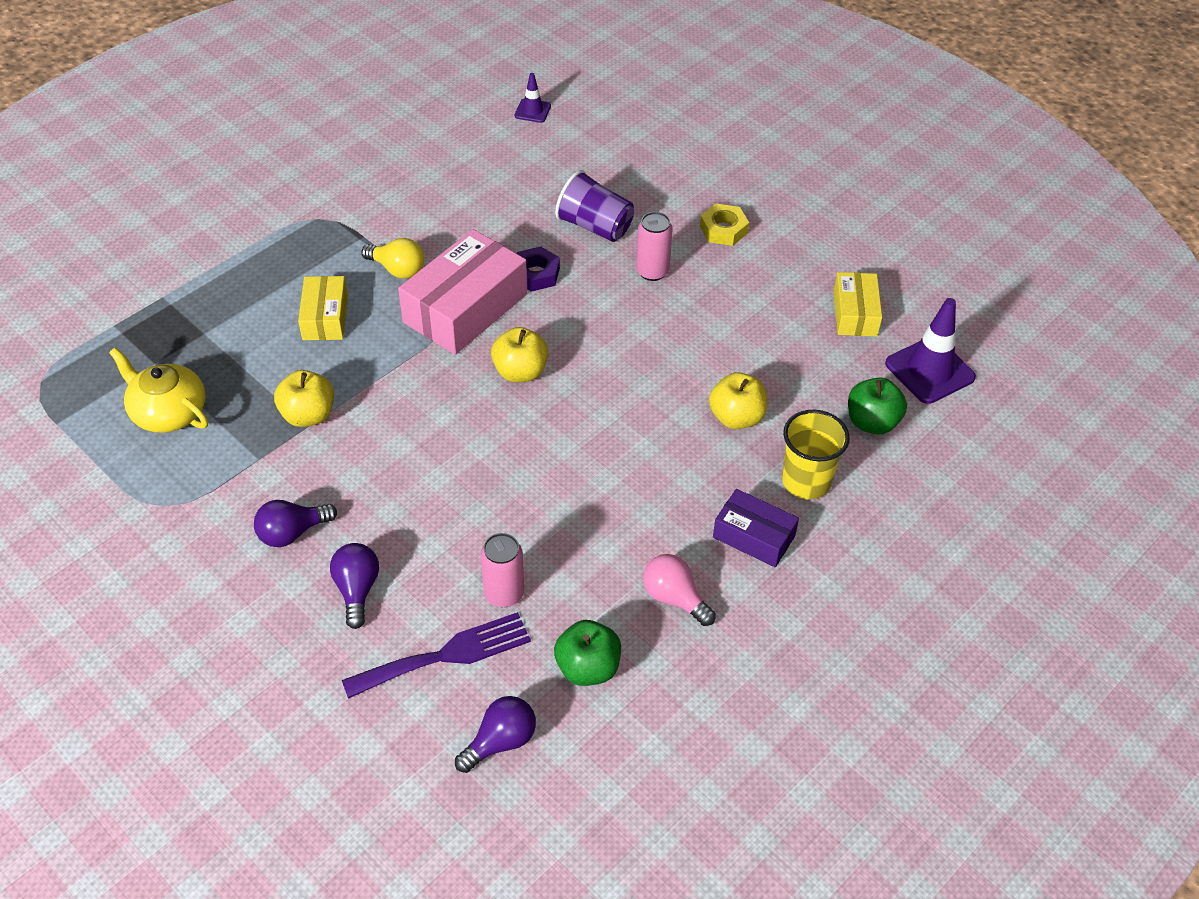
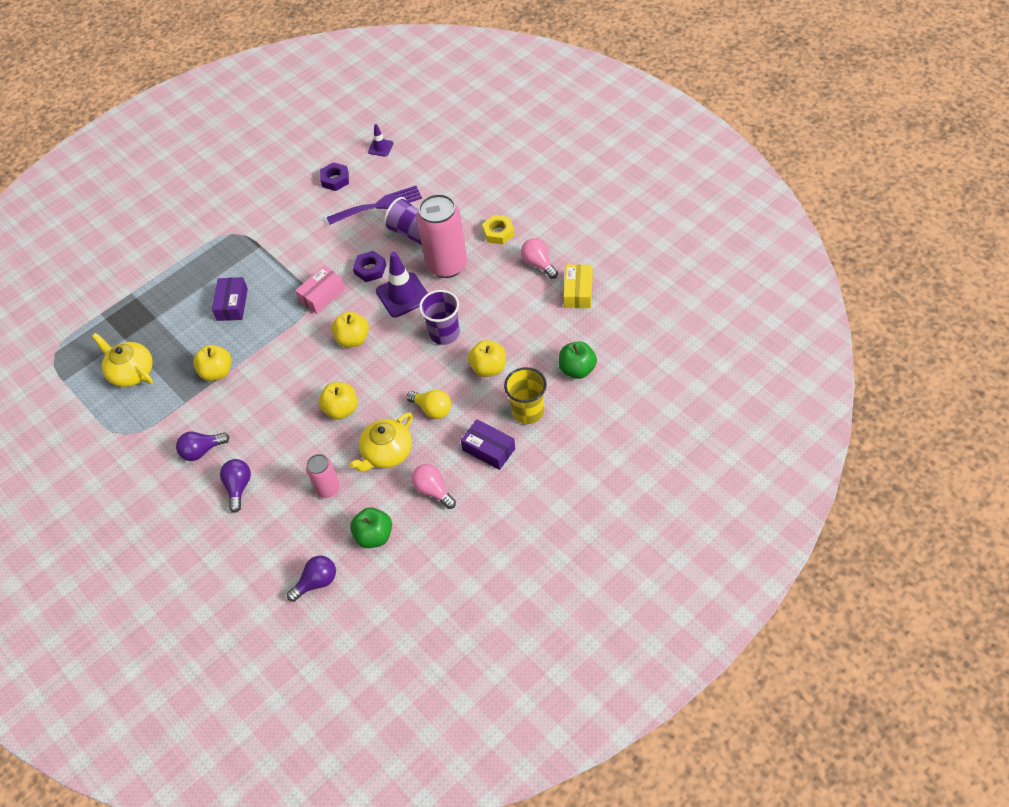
camera: 10 degrees right, 5 degrees up
(325, 317) = (232, 304): yellow box -> purple box
(397, 269) = (281, 269): yellow light bulb -> yellow light bulb (432, 409)
(446, 655) = (289, 528): purple fork -> purple fork (379, 205)
(465, 308) = (322, 295): pink box -> pink box, size x0.56
(469, 151) = (335, 179): none -> purple nut
(513, 474) = (341, 409): none -> yellow apple
(592, 539) = (386, 453): none -> yellow teapot
(652, 271) = (447, 265): pink can -> pink can, size x1.87
(661, 367) = (444, 333): none -> purple cup
(790, 274) = (538, 264): none -> pink light bulb
(929, 370) = (622, 332): purple traffic cone -> purple traffic cone (403, 295)

